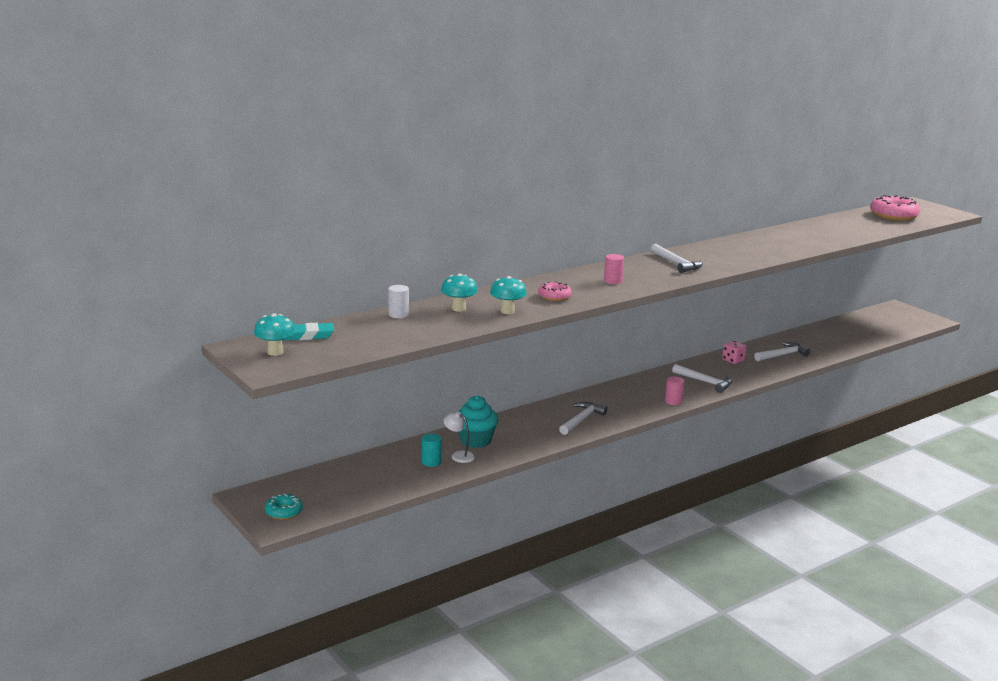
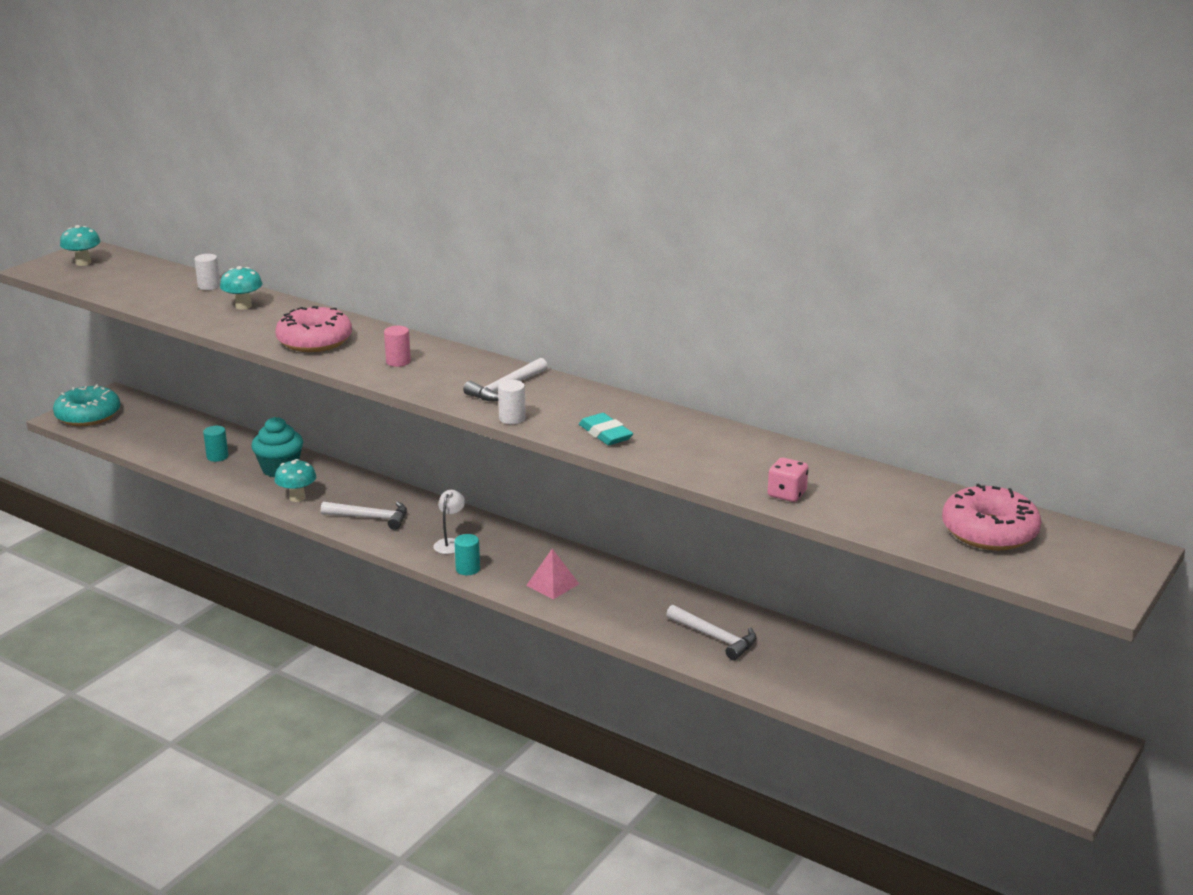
camera: 70 degrees right, 5 degrees up
(284, 512) = (88, 415): turquoise donut -> turquoise donut, size x1.80
(308, 336) = (130, 265): turquoise eraser -> turquoise eraser (605, 434)
(459, 455) = (239, 467): white lamp -> white lamp (450, 543)
(507, 311) = (249, 327): turquoise mushroom -> turquoise mushroom (297, 497)
(554, 297) = (315, 341): pink donut -> pink donut, size x1.80
(673, 401) = (468, 569): pink cylinder -> turquoise cylinder
(705, 382) = (552, 584): white hammer -> pink pyramid
(724, 268) = (512, 418): none -> white cylinder
(733, 360) = (653, 597): pink dice -> pink dice (787, 494)

